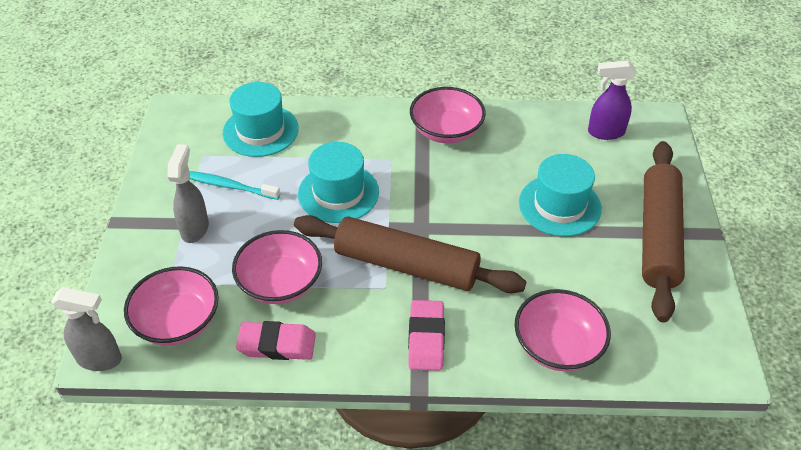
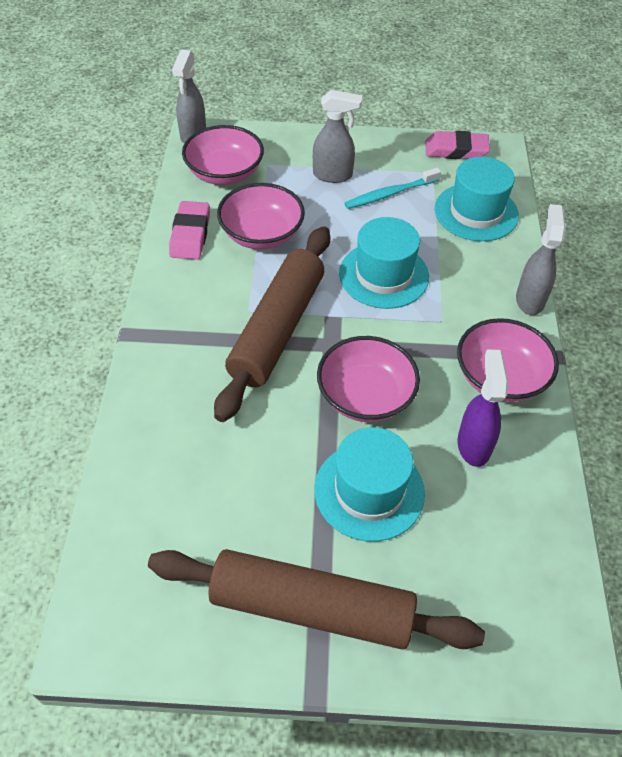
camera: 90 degrees right, 5 degrees up
(229, 186) = (390, 194): turquoise toothbrush -> turquoise toothbrush turned 135 degrees counterclockwise
(366, 108) = (530, 299): none -> grey spray bottle
(426, 338) = (180, 341): pink eraser -> pink eraser (456, 150)
(557, 346) = (151, 457): pink bowl -> pink bowl (365, 396)
(605, 132) = (525, 576): purple spray bottle -> purple spray bottle (473, 445)

